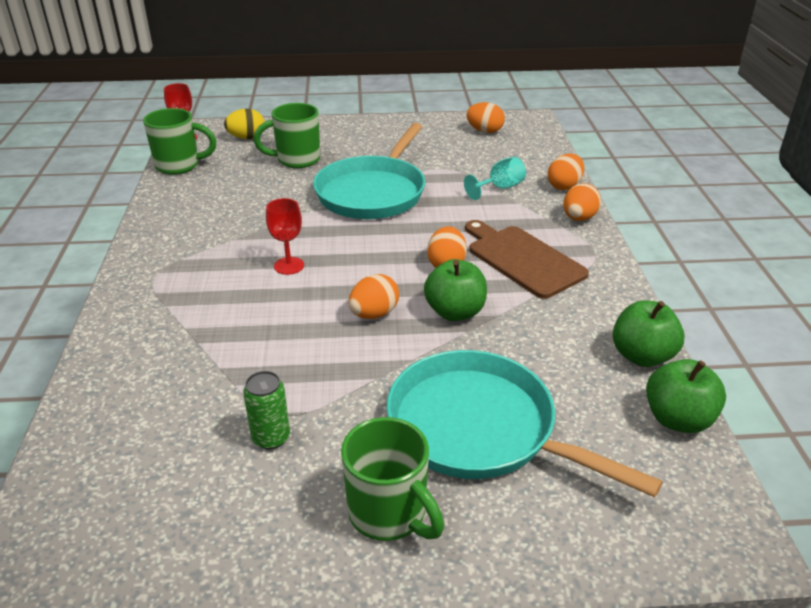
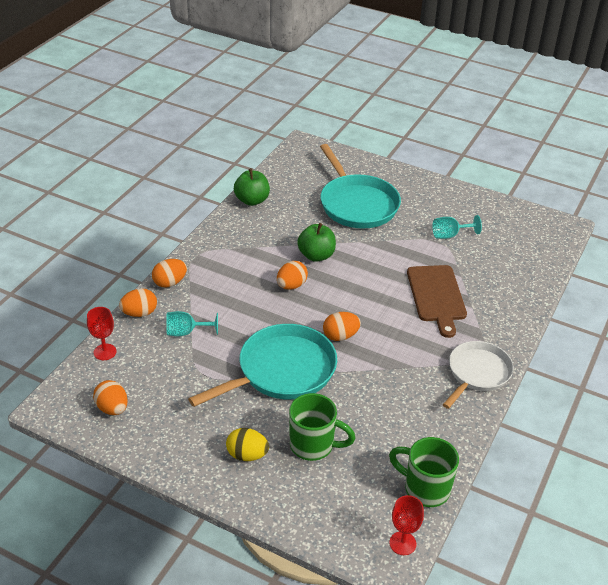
camera: 150 degrees left, 5 degrees up
(154, 257) = (477, 373): none -> white pan
(247, 138) = (339, 510): yellow egg -> yellow egg (247, 455)
(271, 437) = (449, 235): green can -> turquoise goblet
(289, 266) = (389, 326): red goblet -> red goblet (105, 352)
(374, 314) = (361, 272): orange egg -> orange egg (340, 336)
(389, 514) = (417, 193): green mug -> none
(522, 259) = (243, 270): brown cutting board -> brown cutting board (436, 296)
(678, 419) = (272, 176): green apple -> none

